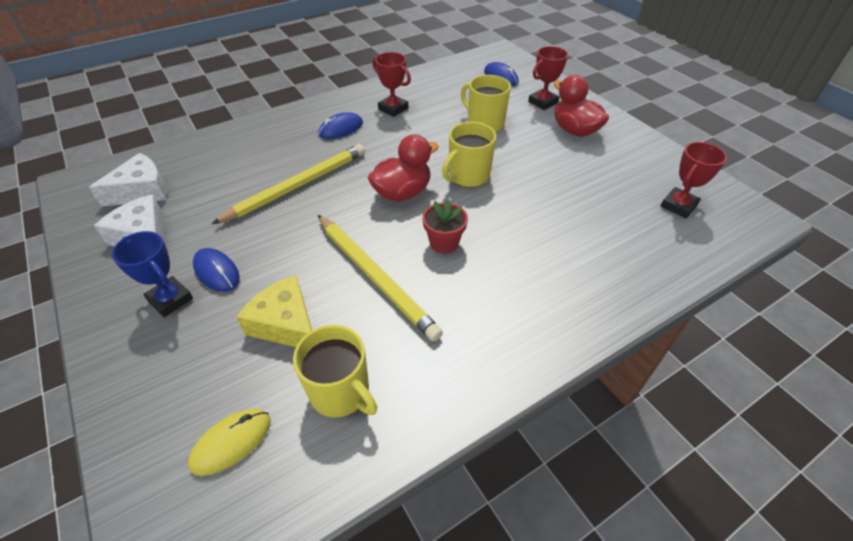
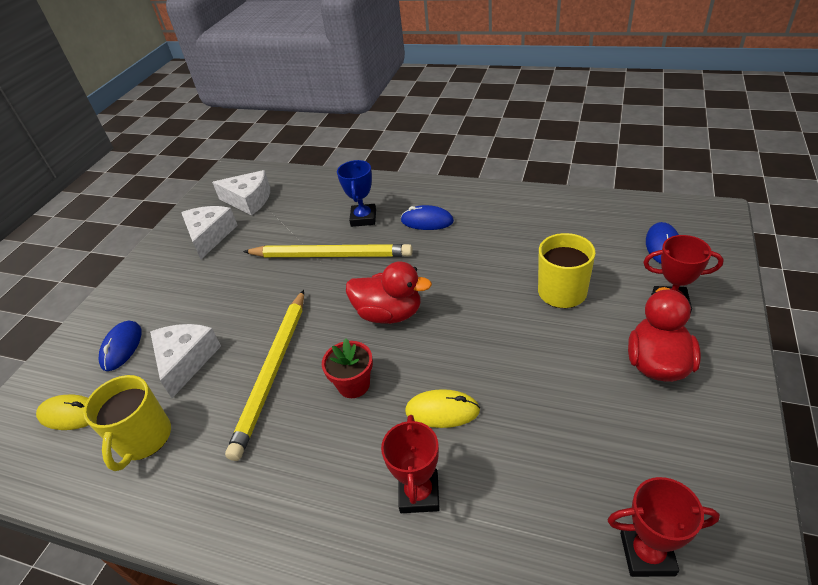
camera: 55 degrees right, 5 degrees down
(170, 299) = (165, 292): blue trophy -> blue trophy (363, 218)
(216, 272) = (206, 291): blue mouse -> blue mouse (122, 347)
(286, 324) = (186, 361): yellow cheese -> white cheese
(393, 109) = (497, 224): red trophy -> red trophy (419, 493)
(468, 176) = (463, 336): yellow mug -> none
(515, 218) = (442, 411): none -> yellow mouse

